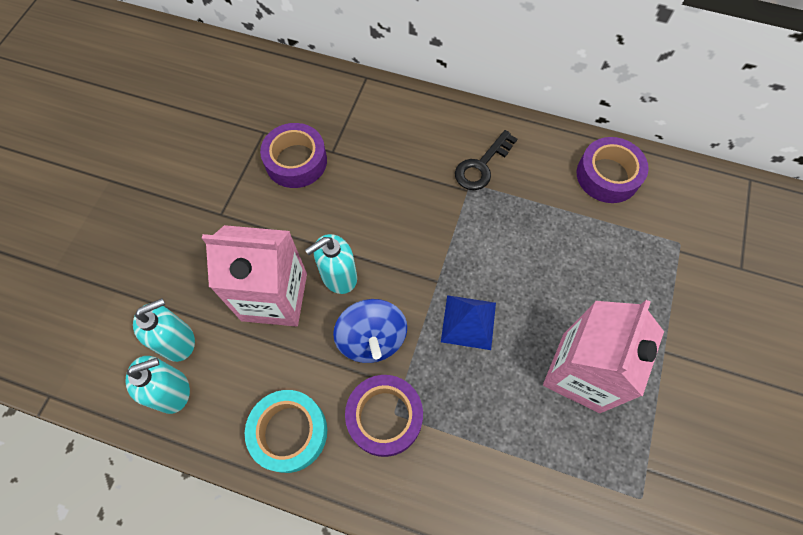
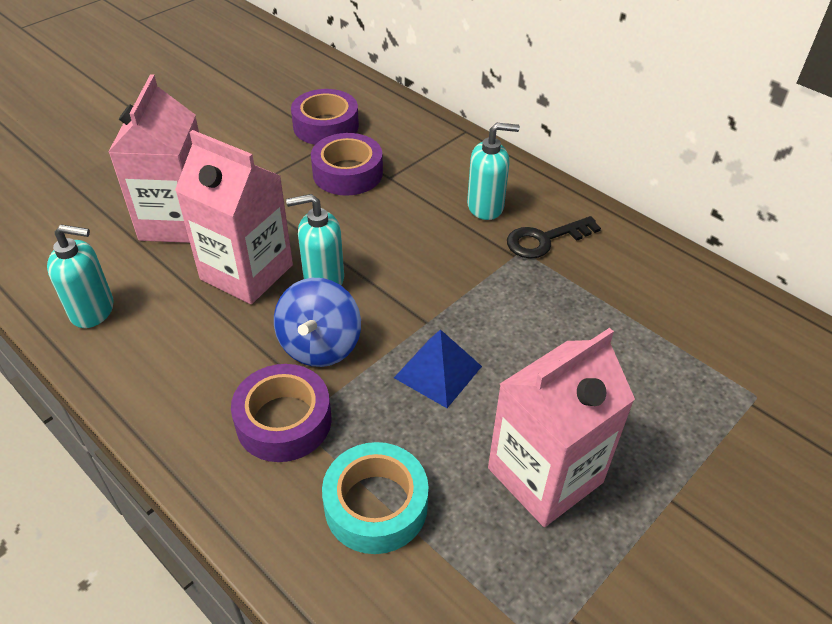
camera: 25 degrees right, 20 degrees down
(178, 341) = (129, 273): turquoise soap dispenser -> turquoise soap dispenser (485, 206)
(184, 271) = (177, 221): none -> pink carton
(289, 432) = (175, 392): turquoise tape -> turquoise tape (376, 505)
(607, 175) = (695, 298): purple tape -> purple tape (326, 126)

